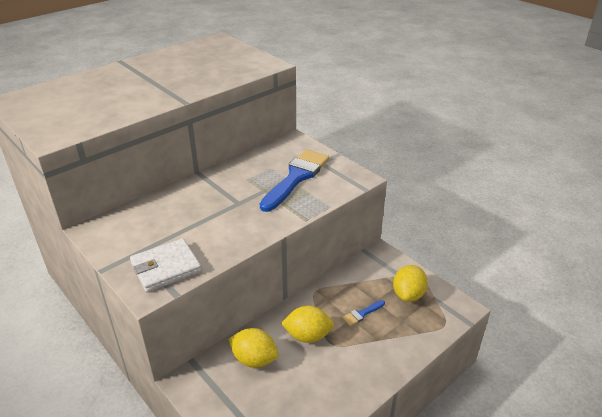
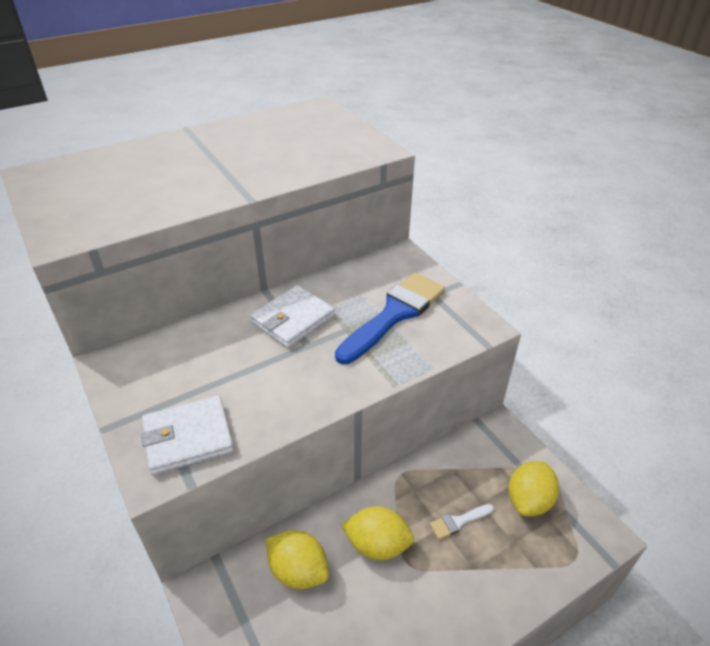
camera: 10 degrees right, 5 degrees up
(223, 188) = (293, 319): none -> white wallet
(362, 314) = (458, 521): blue brush -> white brush

